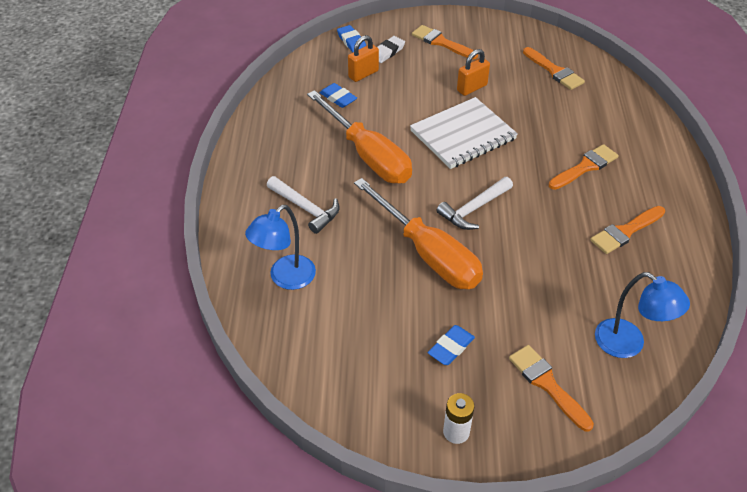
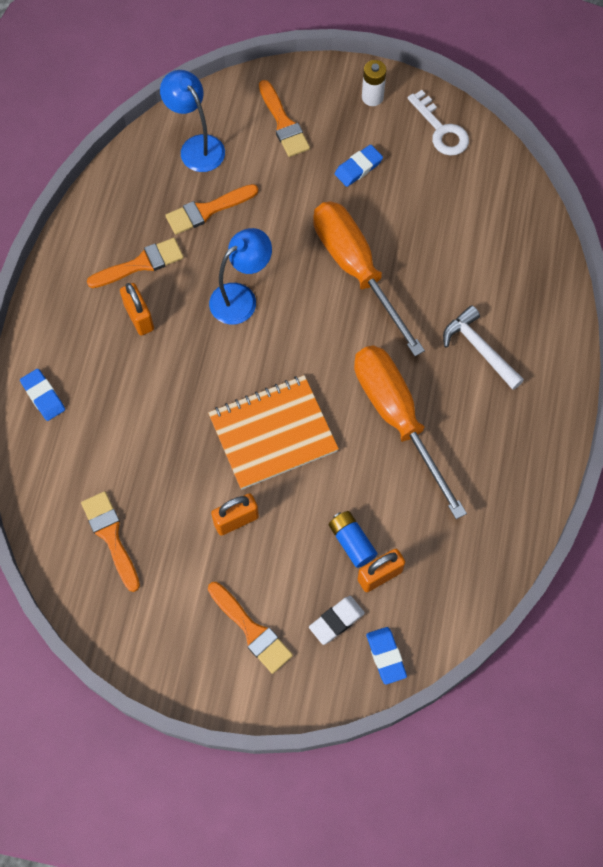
camera: 170 degrees left, 20 degrees up
(285, 278) = (506, 263): blue lamp -> blue lamp (241, 298)
(338, 98) = (421, 530): blue eraser -> blue eraser (43, 396)
(368, 404) = (441, 130): none -> white key
(386, 87) = (352, 542): none -> blue battery
(463, 135) = (273, 433): white notebook -> orange notebook
(474, 209) = (292, 319): white hammer -> none
(585, 167) = (144, 358): orange brush -> orange brush (207, 210)
(604, 193) = (139, 317): none -> orange padlock

